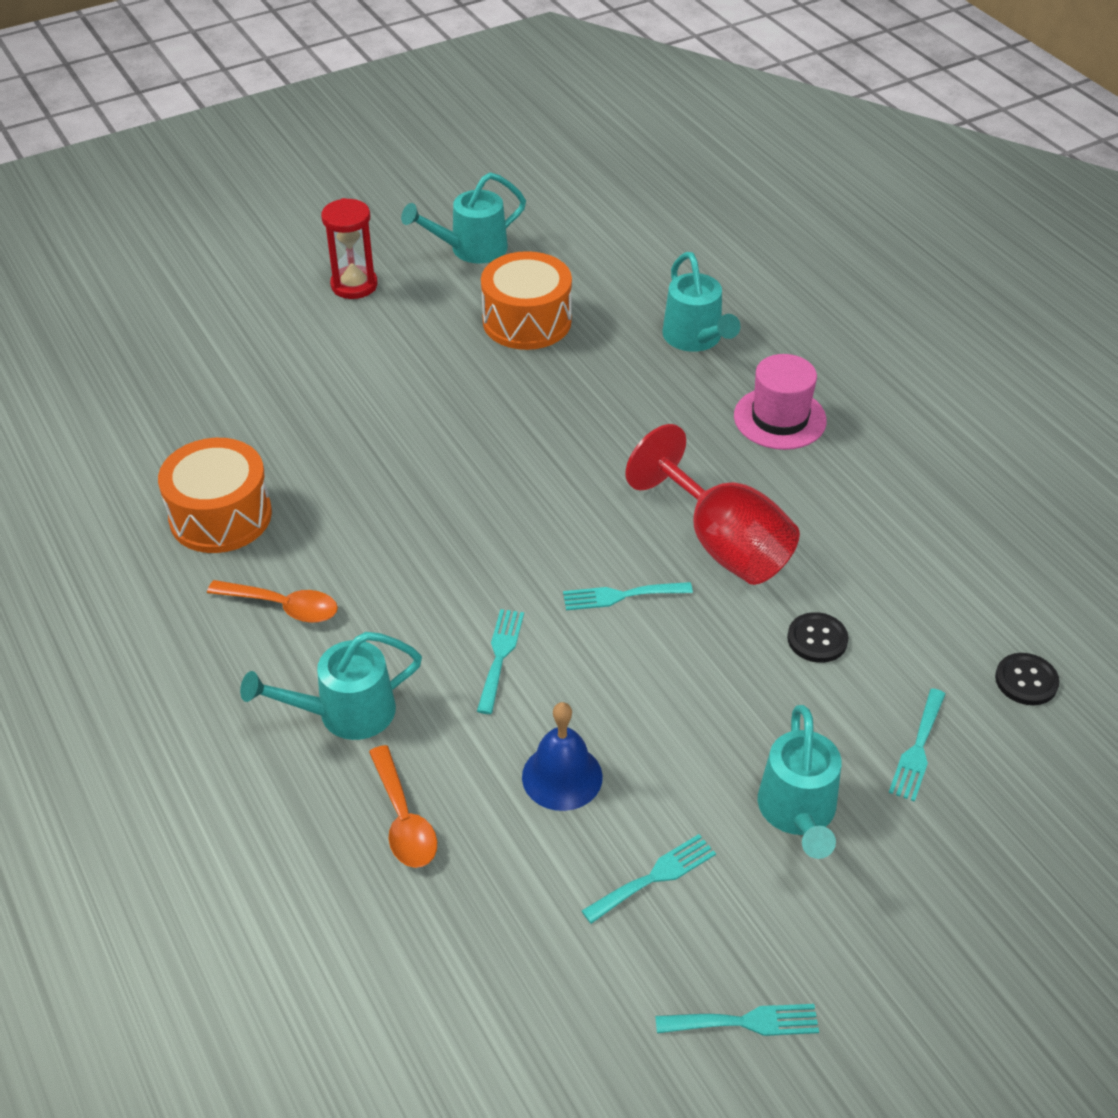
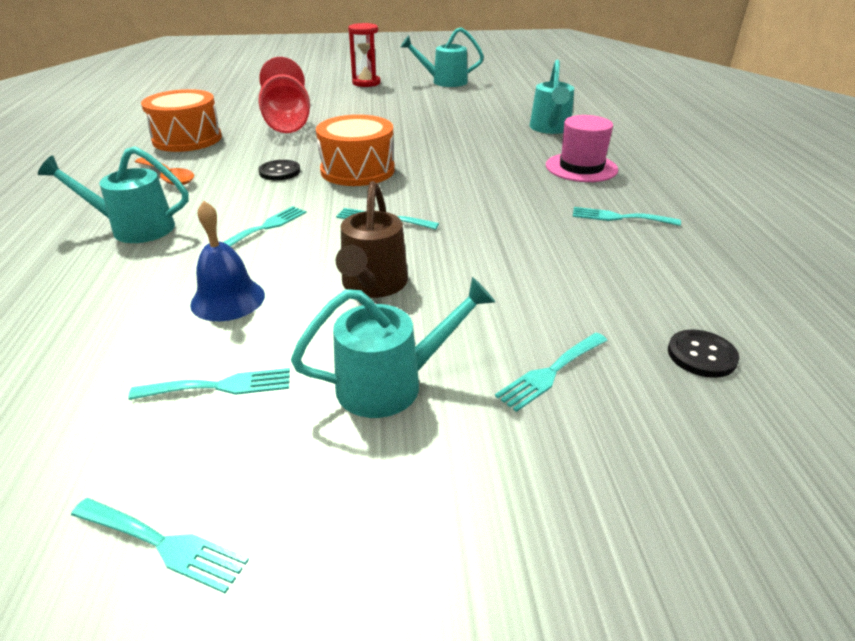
camera: 25 degrees right, 10 degrees down
(403, 819) = (91, 289): orange spoon -> none
(527, 321) = (449, 107): orange drum -> orange drum (357, 170)
(690, 702) = (372, 286): none -> brown watering can
(722, 543) = (484, 212): red goblet -> red goblet (287, 122)
(798, 814) = (392, 384): turquoise watering can -> turquoise watering can turned 135 degrees counterclockwise
(817, 639) = (514, 277): black button -> black button (280, 172)
(868, 504) = (619, 217): none -> turquoise fork

